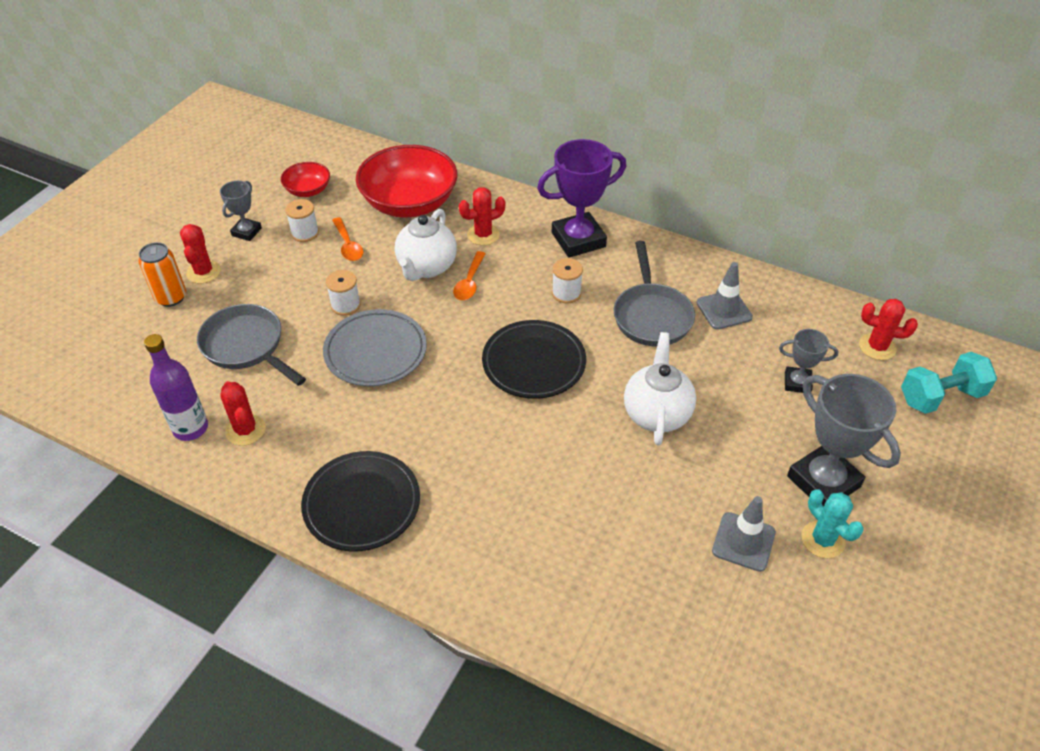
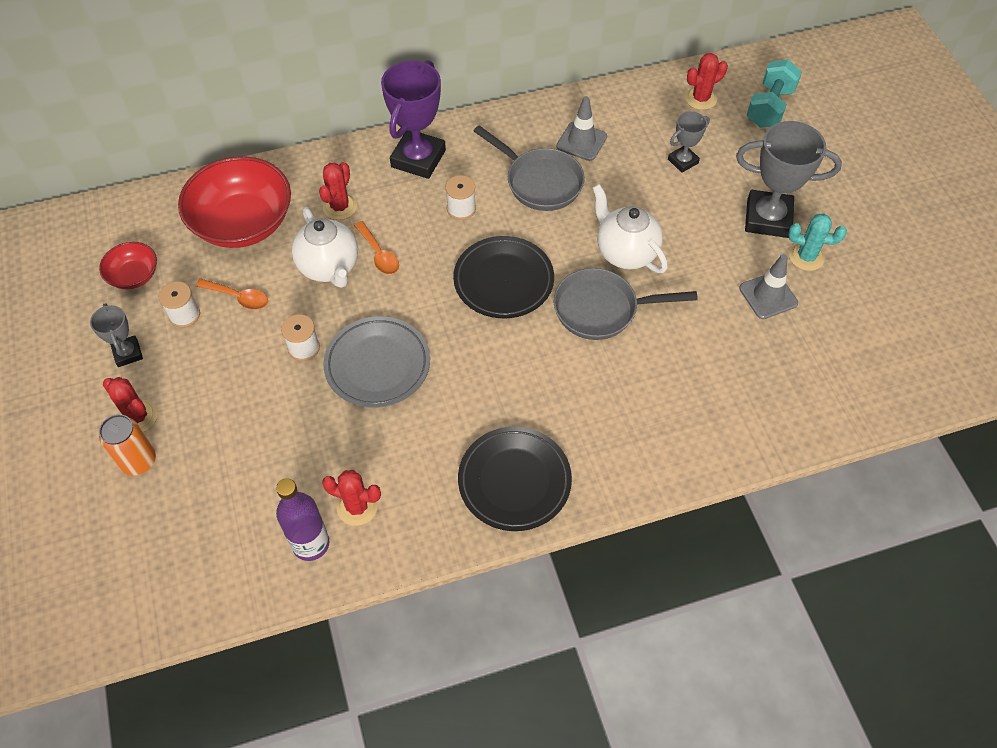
camera: 45 degrees left, 10 degrees up
(246, 346) = (266, 445): grey pan -> grey pan (601, 309)

